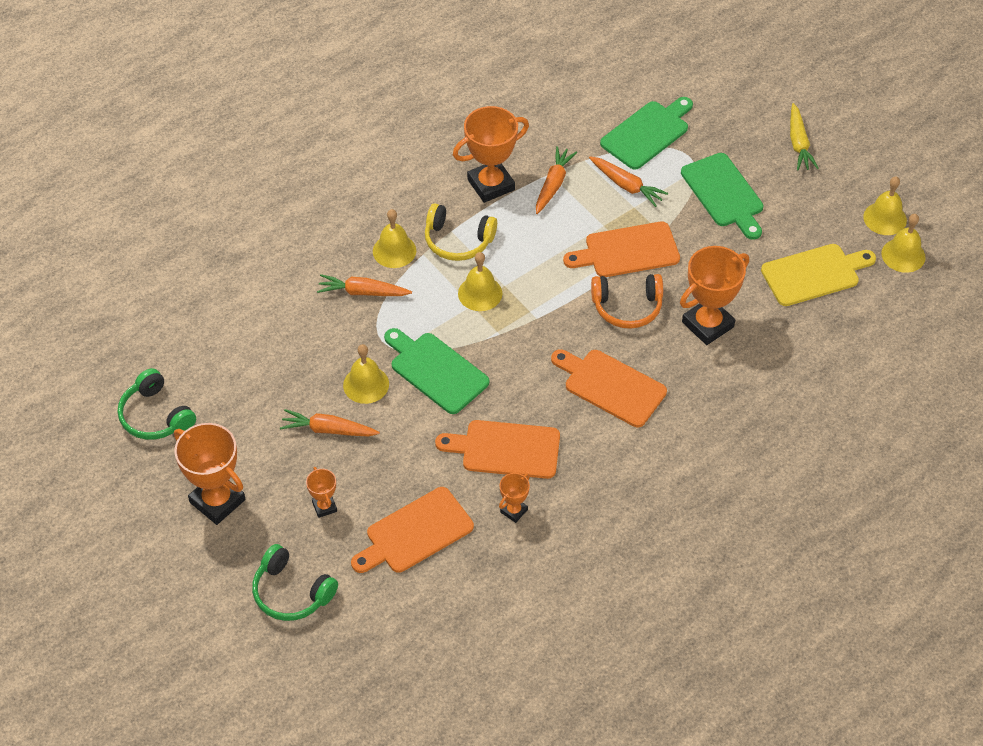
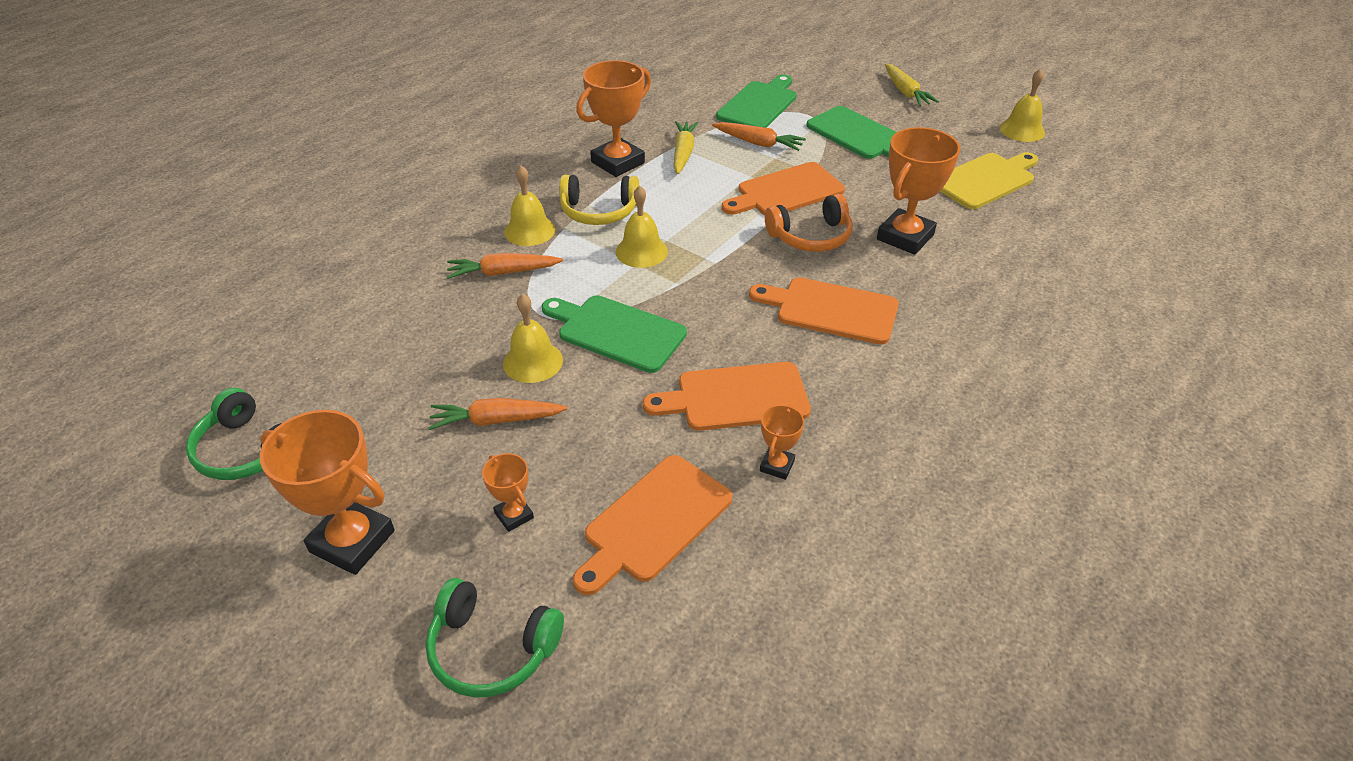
camera: 15 degrees left, 10 degrees down
(553, 184) = (683, 153): orange carrot -> yellow carrot
(903, 255) = (1059, 153): yellow bell -> none

